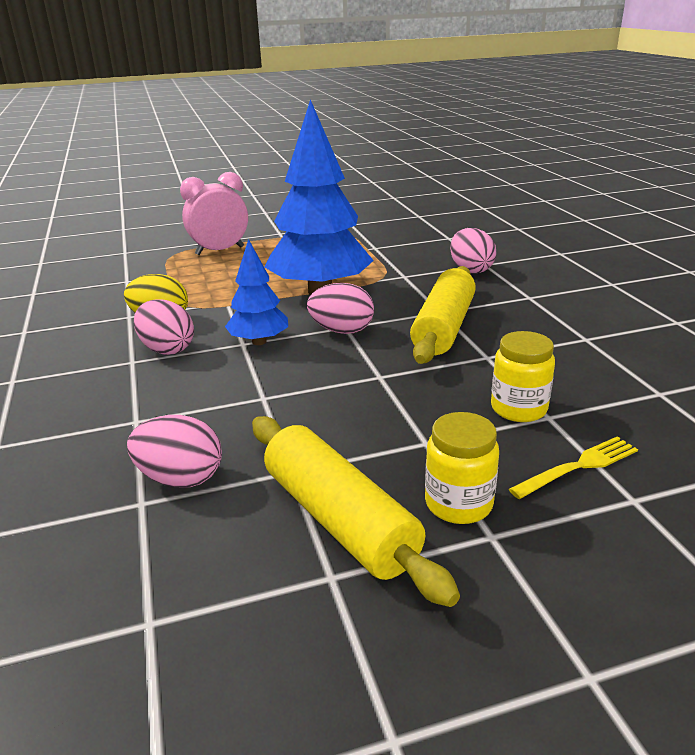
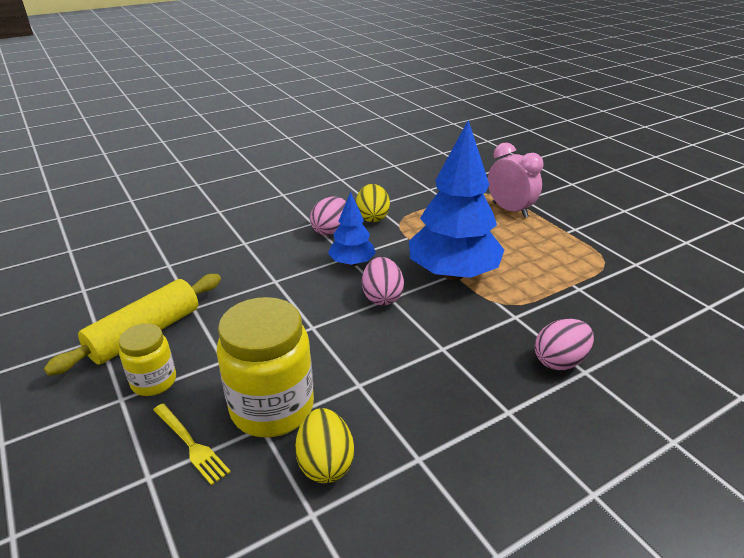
camera: 75 degrees right, 5 degrees up
(180, 478) = (188, 271): pink egg -> none
(443, 328) = (407, 353): yellow rolling pin -> none
(518, 409) = (272, 408): yellow jar -> yellow jar, size x1.79
(597, 382) = (325, 463): none -> yellow egg

